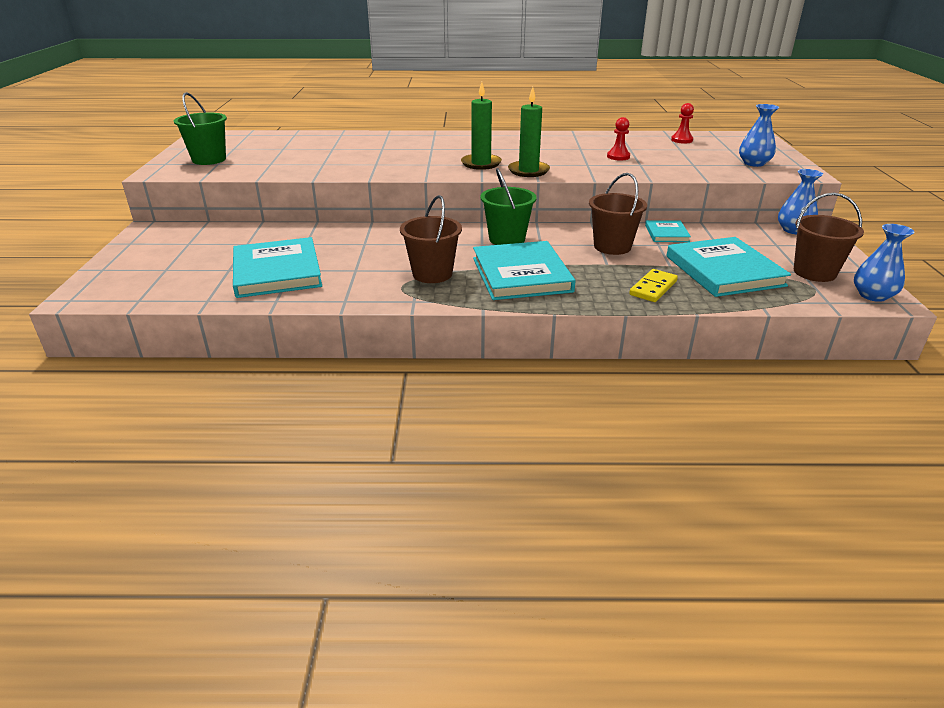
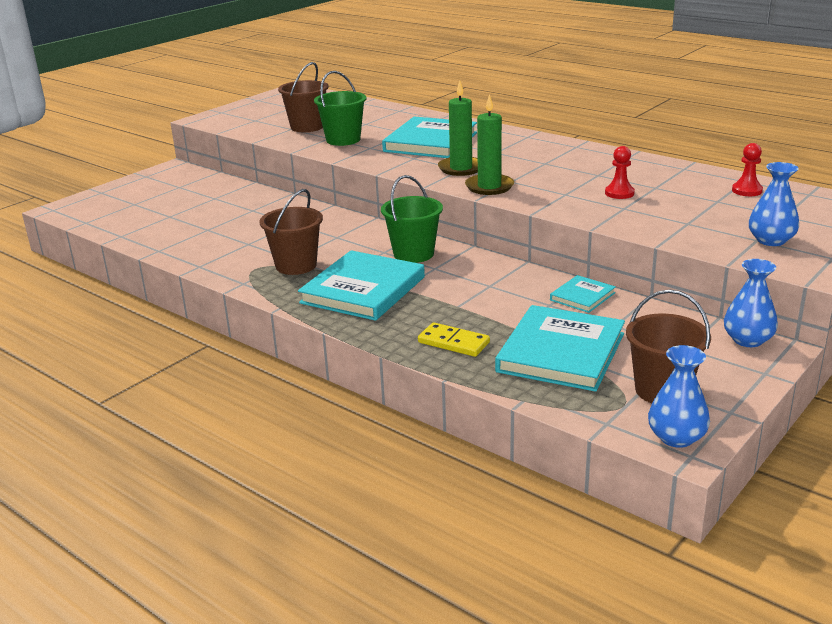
camera: 40 degrees right, 5 degrees down
(209, 159) = (256, 115): green bucket -> green bucket (343, 140)
(277, 272) = (195, 228): turquoise book -> turquoise book (430, 142)
(612, 246) = (497, 291): brown bucket -> brown bucket (307, 127)
(653, 288) = (453, 342): yellow domino -> yellow domino turned 45 degrees clockwise

